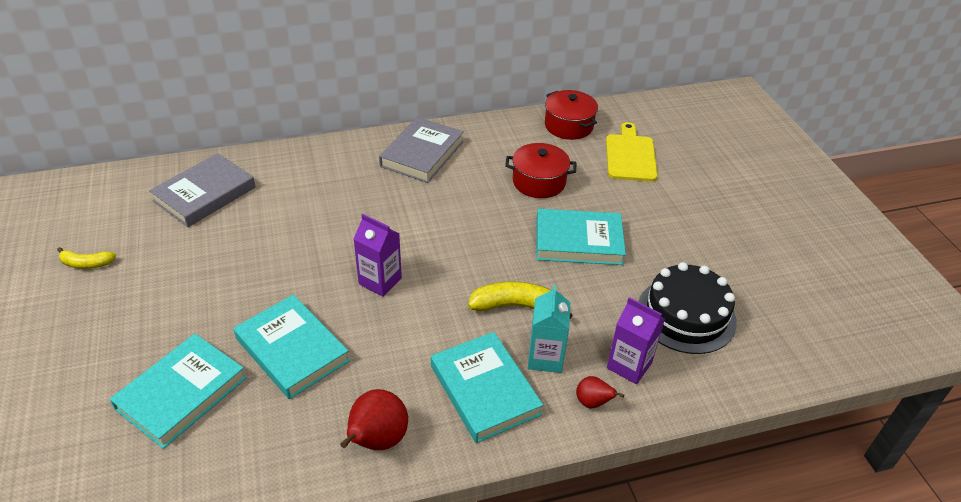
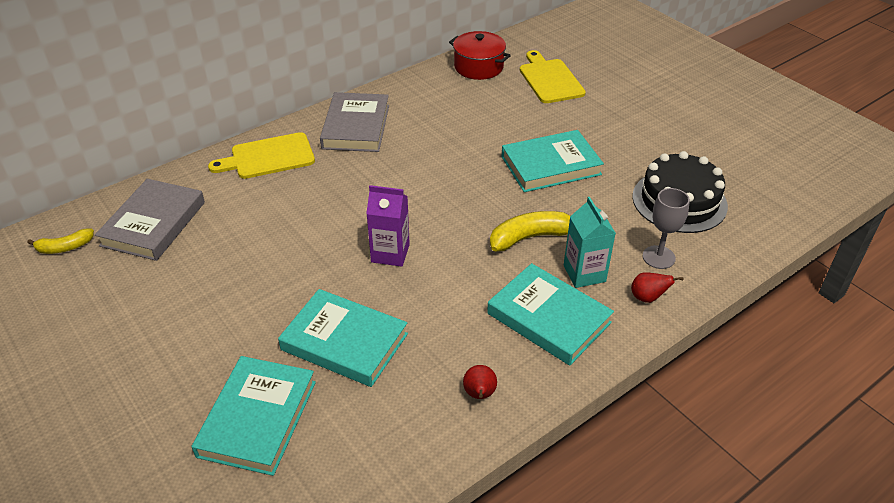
camera: 20 degrees left, 0 degrees up
(86, 264) = (65, 329): yellow banana -> yellow banana (65, 247)
(331, 161) = (268, 157): none -> yellow cutting board
(377, 441) = (479, 394): red pear -> red pear, size x0.56
(539, 182) = (483, 123): red pot -> none
(629, 365) = (658, 257): purple carton -> grey goblet

